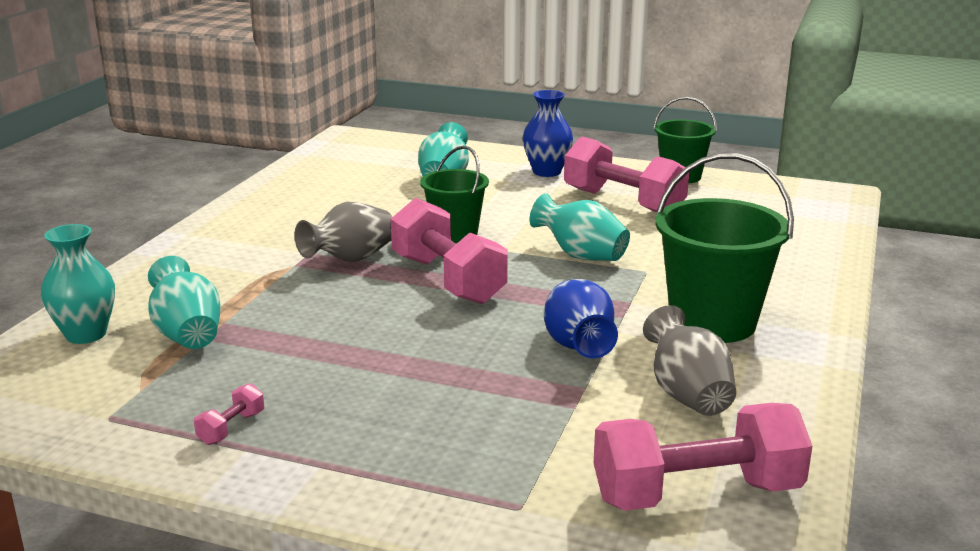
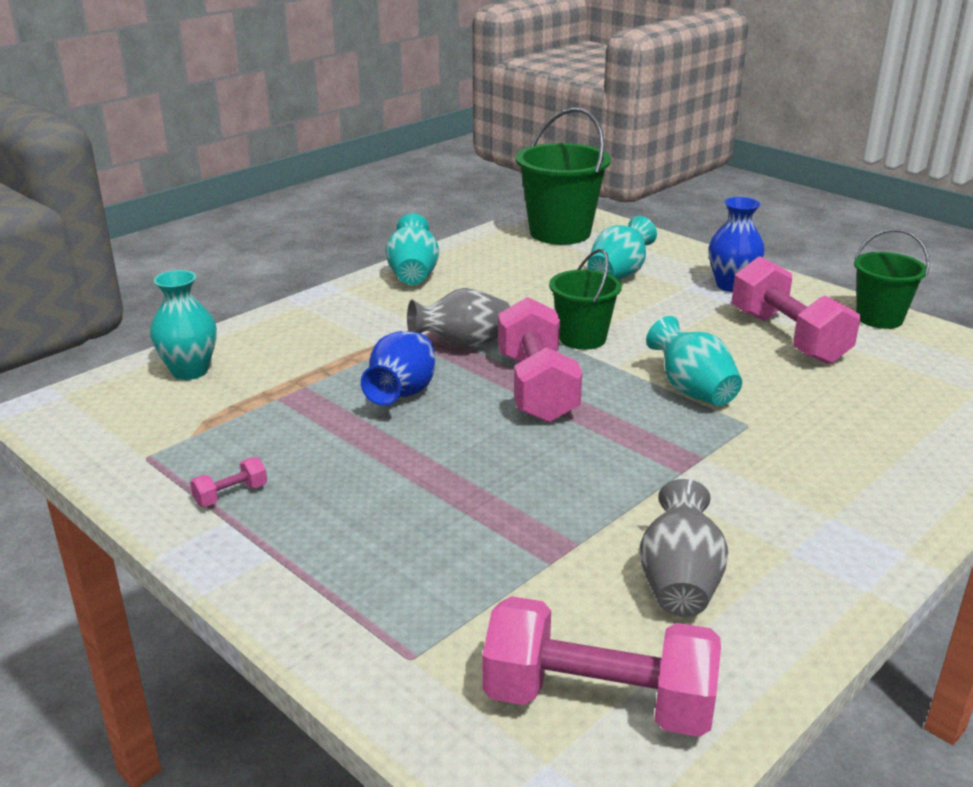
camera: 25 degrees right, 5 degrees up
(187, 334) = (267, 391): turquoise vase -> turquoise vase (413, 275)
(578, 346) = (608, 495): blue vase -> blue vase (402, 393)
(712, 322) = (776, 504): green bucket -> green bucket (560, 233)

